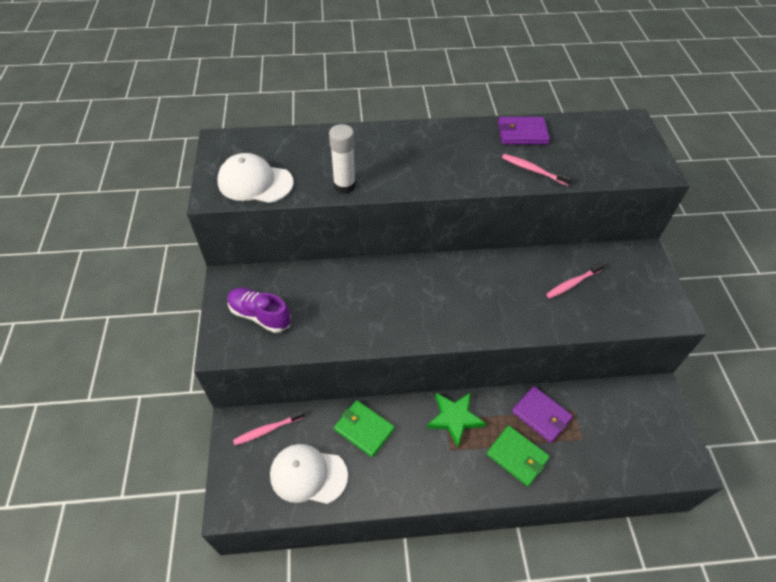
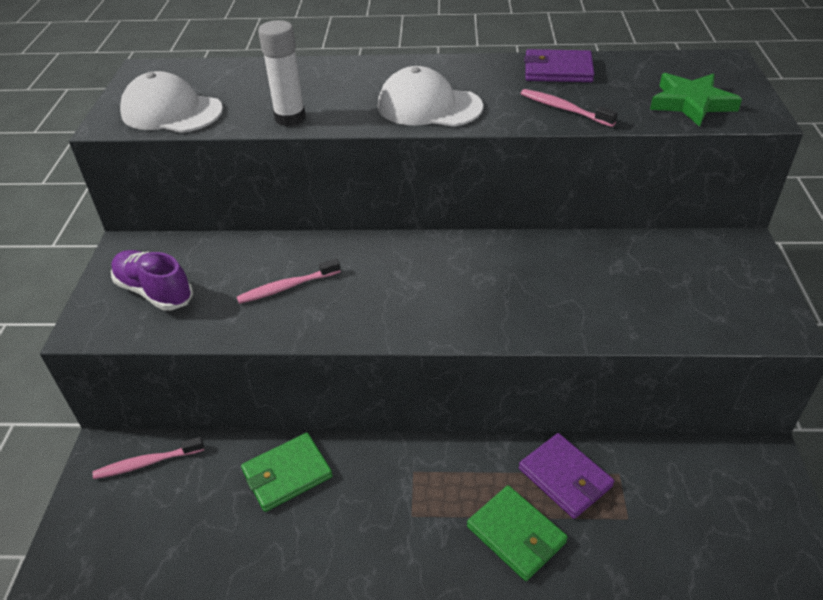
camera: 10 degrees right, 10 degrees down
(308, 475) = (187, 530): white cap -> white cap (429, 106)
(364, 429) = (287, 474): green wallet -> green wallet turned 75 degrees counterclockwise
(454, 418) = (427, 471): green star -> green star (691, 103)
(572, 283) = (622, 277): pink toothbrush -> pink toothbrush (287, 287)

